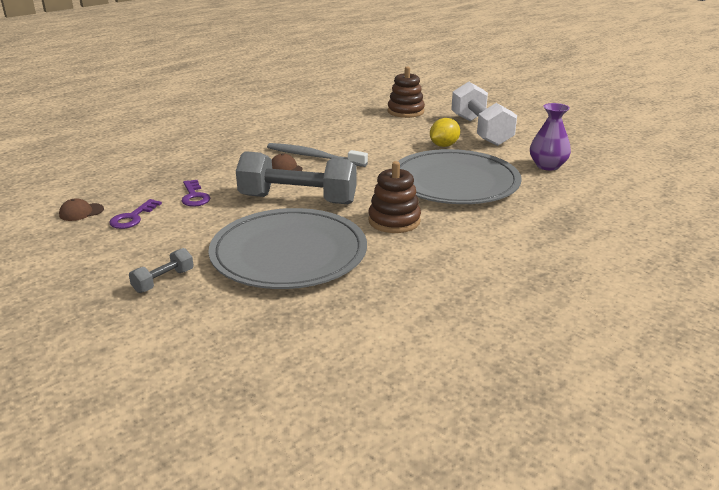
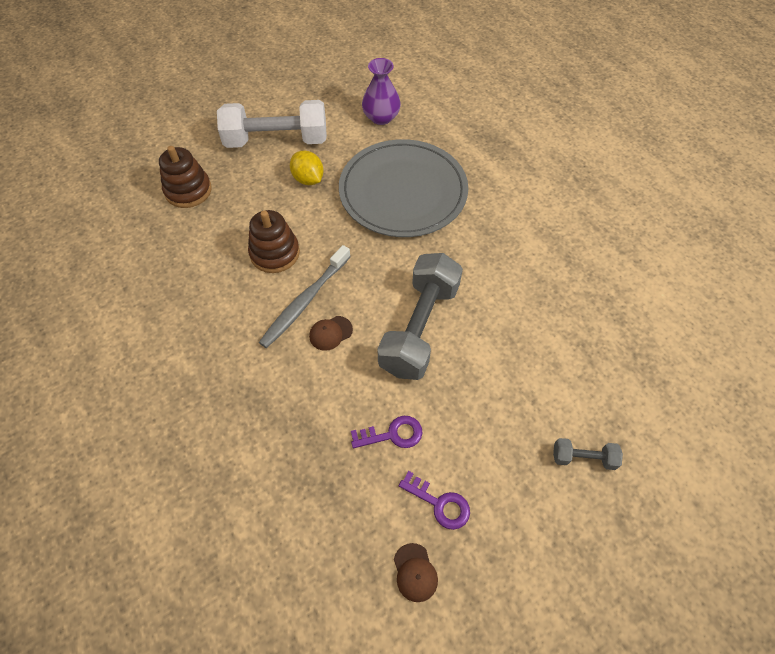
camera: 80 degrees left, 30 degrees up
(163, 281) = (583, 458): grey dumbbell -> grey dumbbell turned 45 degrees counterclockwise
(289, 253) = (535, 345): grey plate -> none
(394, 221) = (479, 253): brown stacking toy -> brown stacking toy (275, 253)

